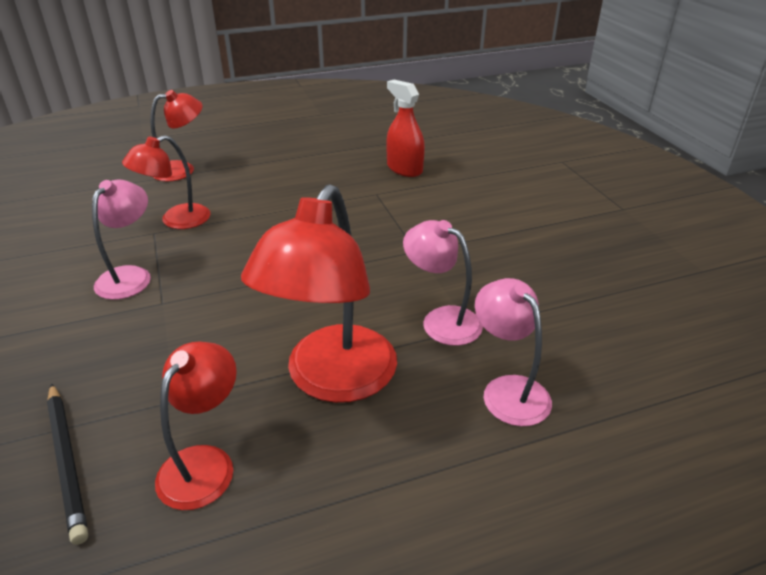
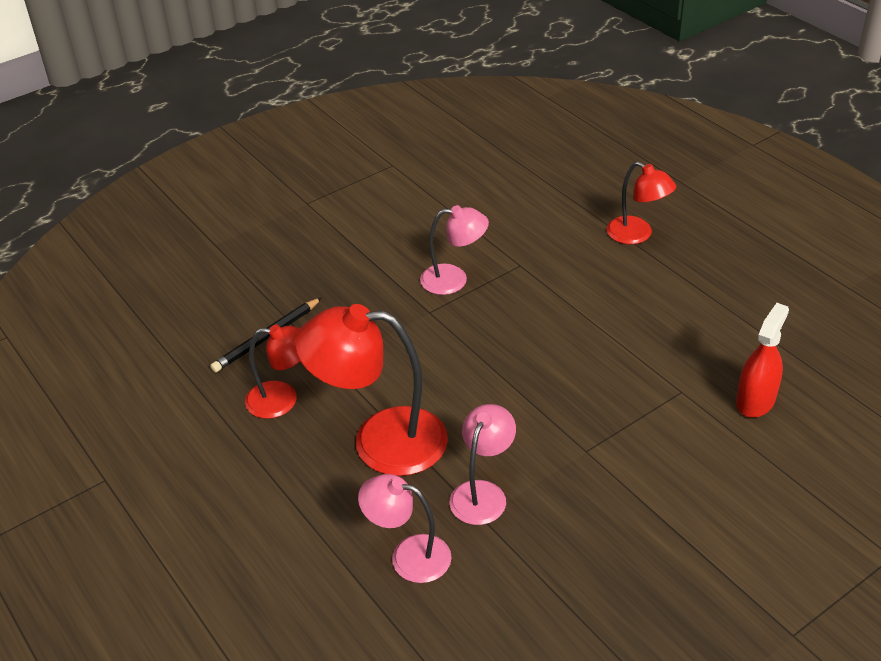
camera: 75 degrees right, 5 degrees up
(176, 220) = (546, 270): red lamp -> none
(508, 390) = (408, 555): pink lamp -> pink lamp turned 120 degrees counterclockwise

